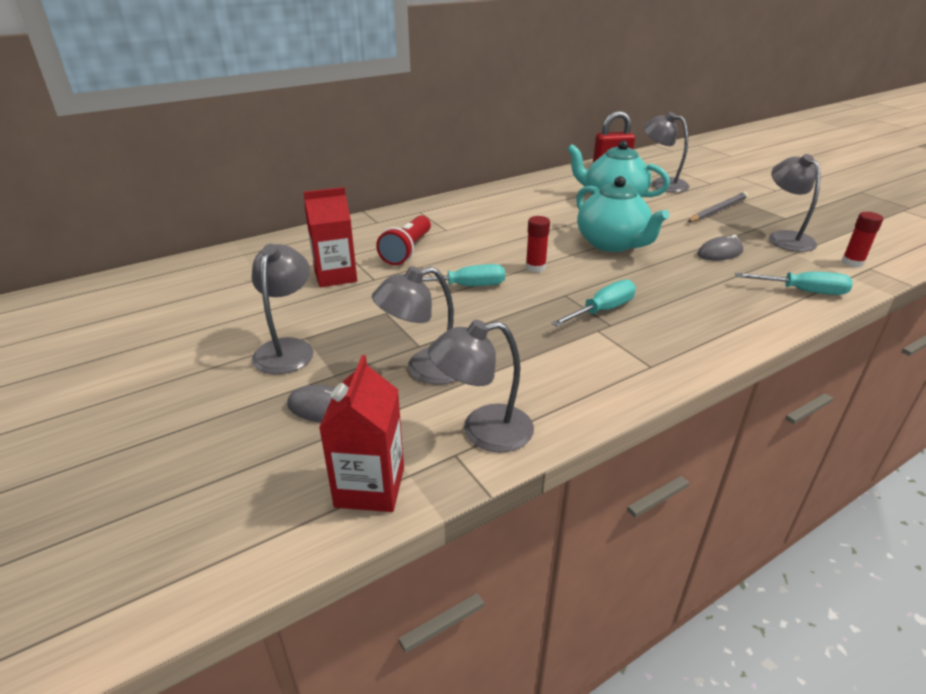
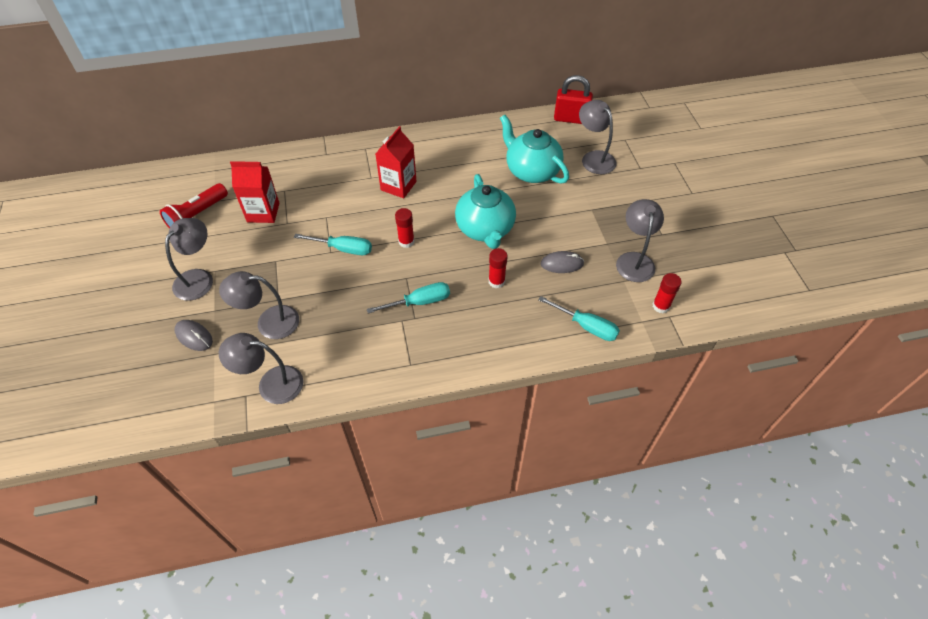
camera: 20 degrees right, 20 degrees up
(370, 487) = (189, 403): red carton -> red carton (398, 186)
(407, 251) = (327, 196): red flashlight -> red flashlight (197, 215)
(669, 278) = (496, 281): none -> red glue stick
(718, 210) = (611, 208): grey pencil -> none

